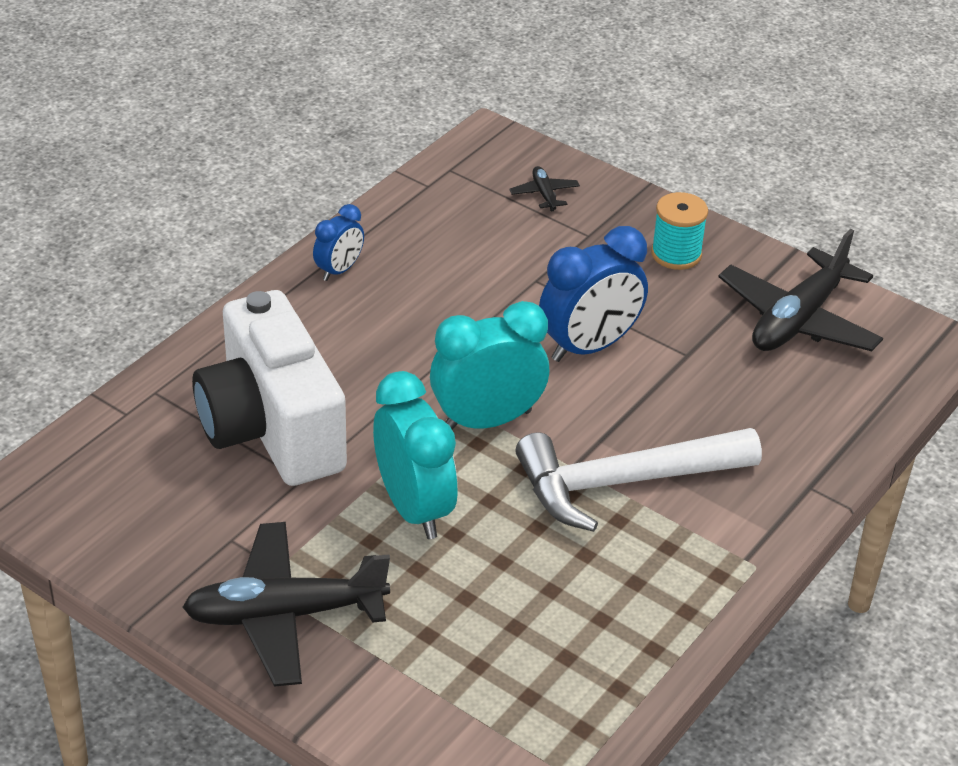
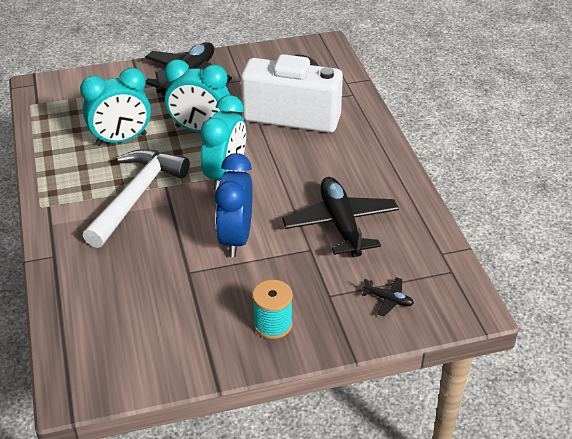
camera: 130 degrees right, 0 degrees up
(339, 270) = (390, 182): blue clock -> none
(531, 582) = (121, 140): none -> turquoise clock
(798, 319) = (160, 341): black plane -> black plane (341, 224)

